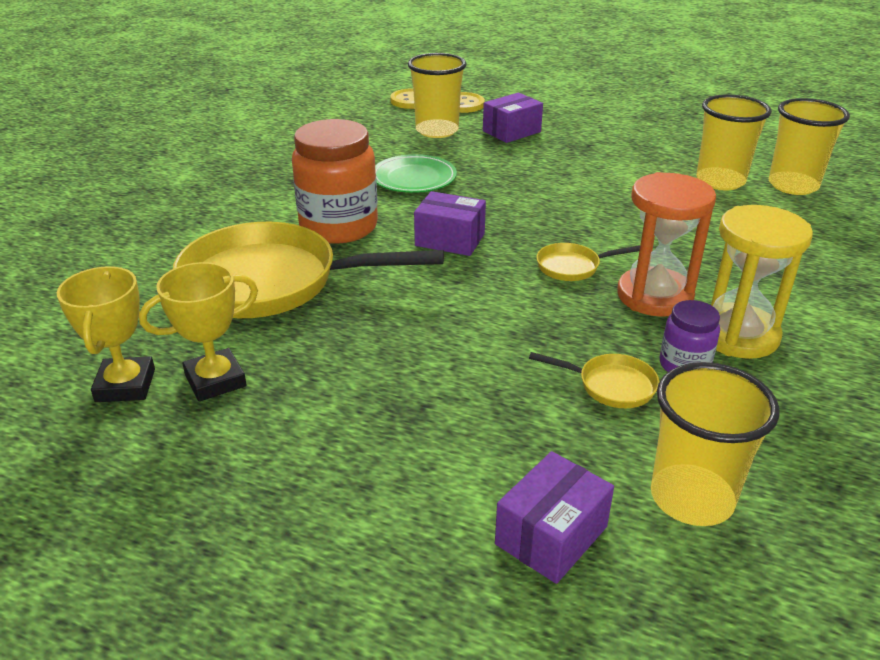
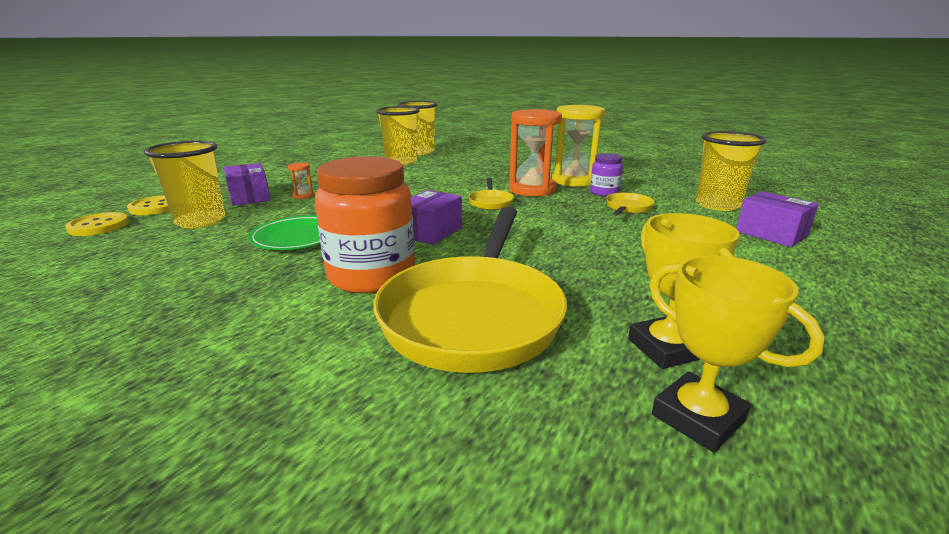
camera: 80 degrees left, 10 degrees down
(125, 385) = (698, 418): yellow trophy -> yellow trophy turned 45 degrees clockwise
(530, 154) = (303, 196): none -> orange hourglass

